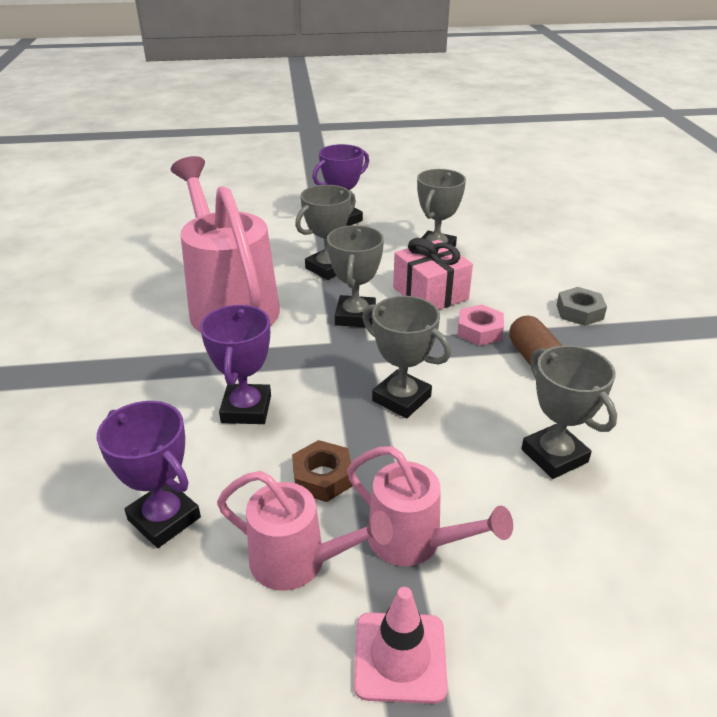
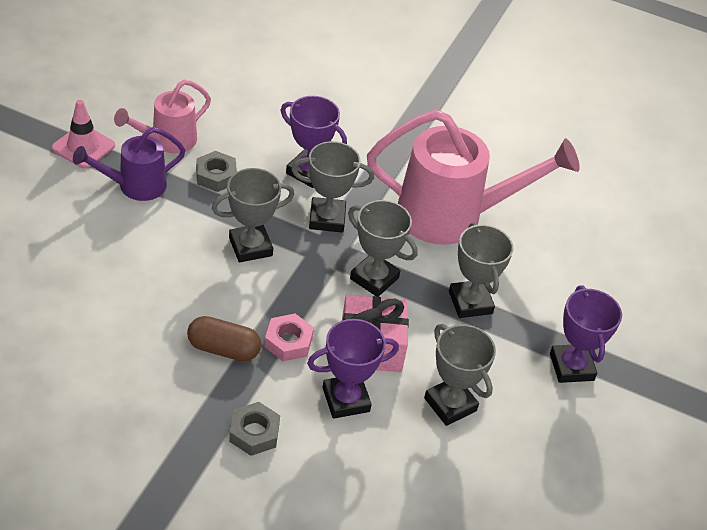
camera: 115 degrees right, 10 degrees up
(164, 519) = (244, 109): purple trophy -> purple trophy (346, 399)
(322, 477) = (216, 176): brown nut -> grey nut
(414, 542) = (135, 186): pink watering can -> purple watering can
(554, 456) = (127, 284): grey trophy -> grey trophy (327, 219)

